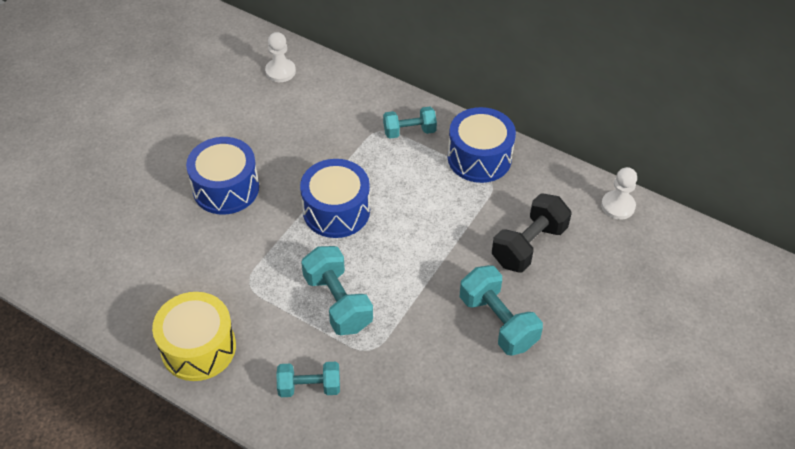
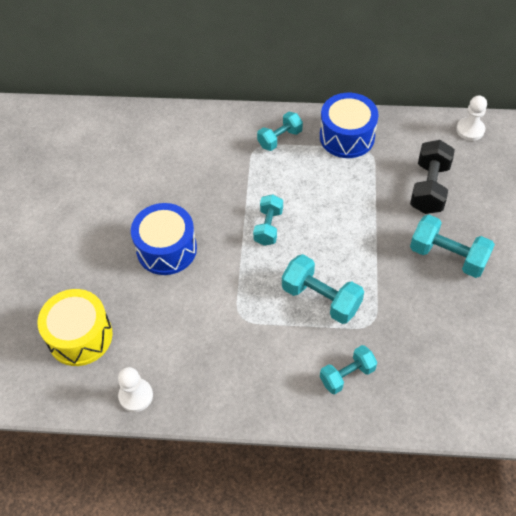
camera: 25 degrees left, 5 degrees up
(198, 347) = (238, 388): yellow drum -> yellow drum (80, 336)
(280, 71) = (142, 133): white pawn -> white pawn (136, 396)
(336, 211) = (268, 227): blue drum -> turquoise dumbbell

